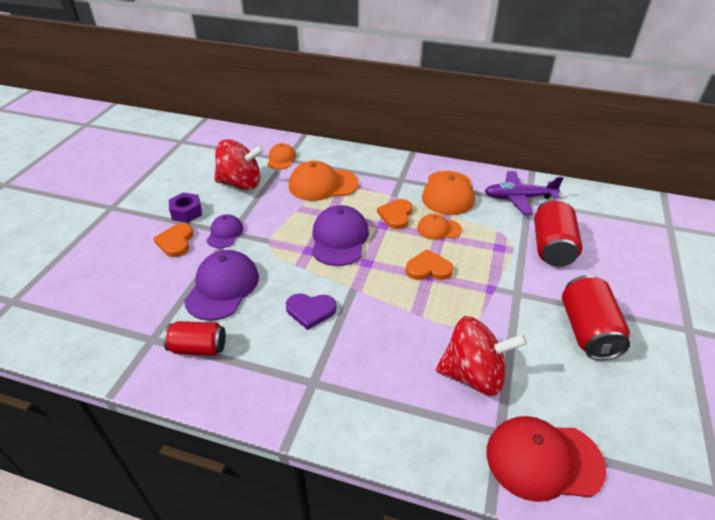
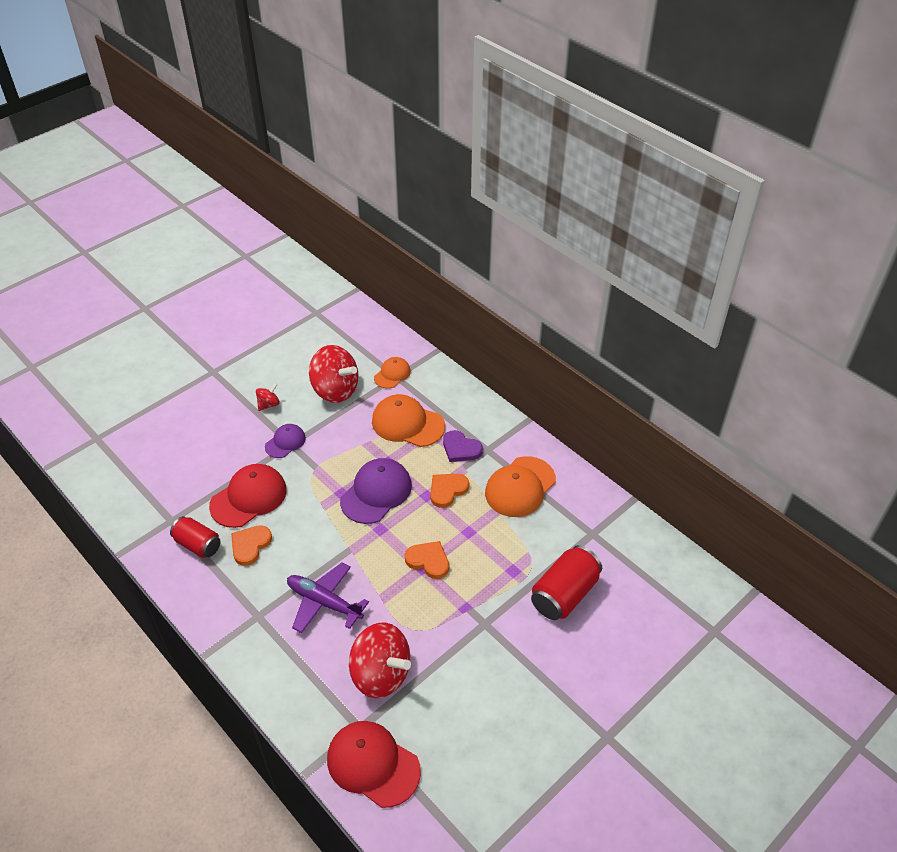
camera: 30 degrees right, 5 degrees up
(176, 242) = (241, 433): orange heart -> orange heart (250, 545)
(186, 212) = (269, 404): purple nut -> red spinning top
(222, 287) = (249, 498): purple cap -> red cap
(310, 311) = (300, 553): purple heart -> purple heart (460, 448)
(439, 229) = (474, 524): orange cap -> none
(518, 198) = (586, 524): purple plane -> purple plane (324, 602)
(587, 331) = (512, 689): red can -> none

